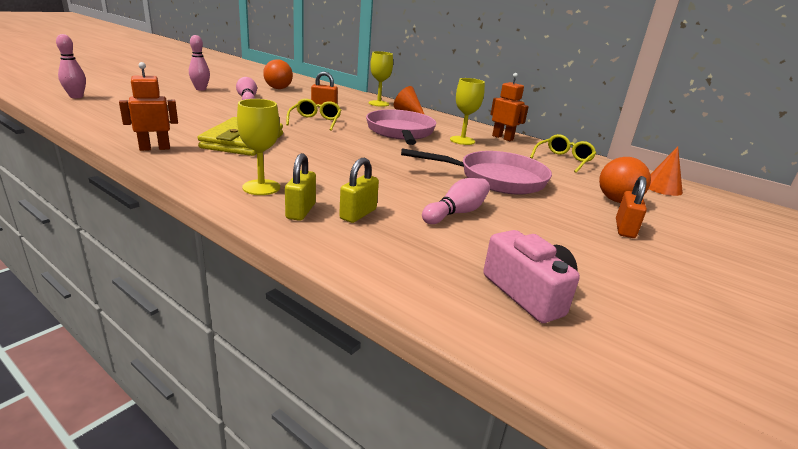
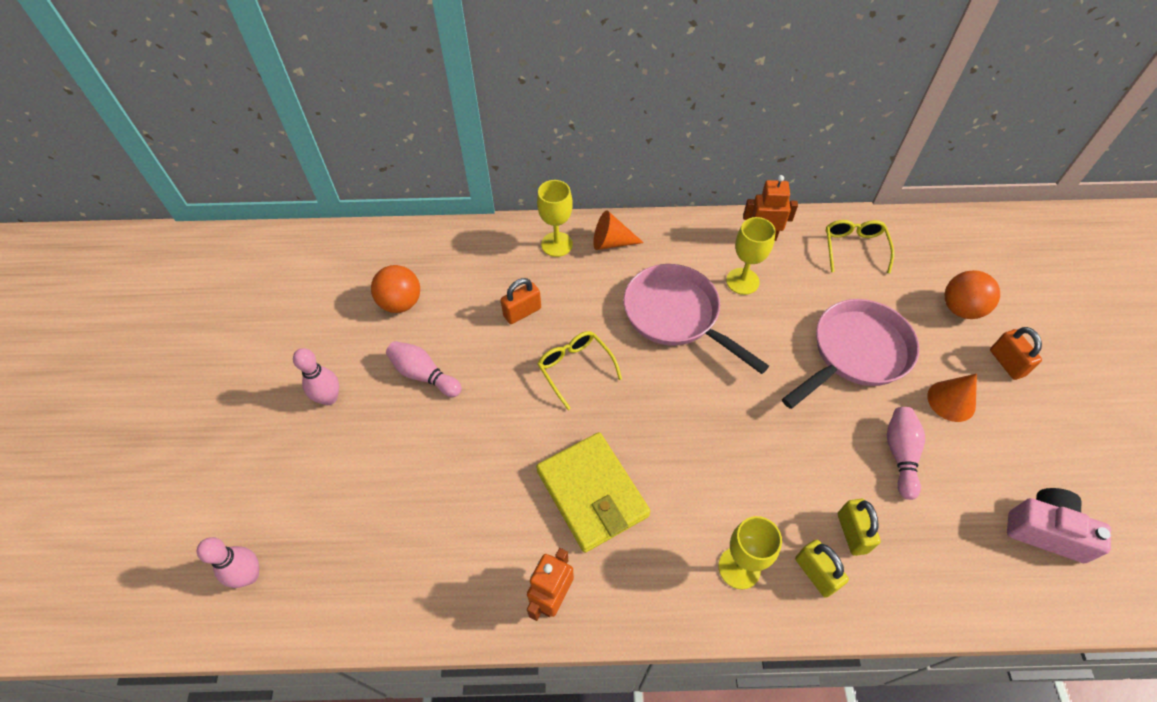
camera: 35 degrees left, 30 degrees up
(662, 187) = (961, 243): orange cone -> orange cone (951, 401)

